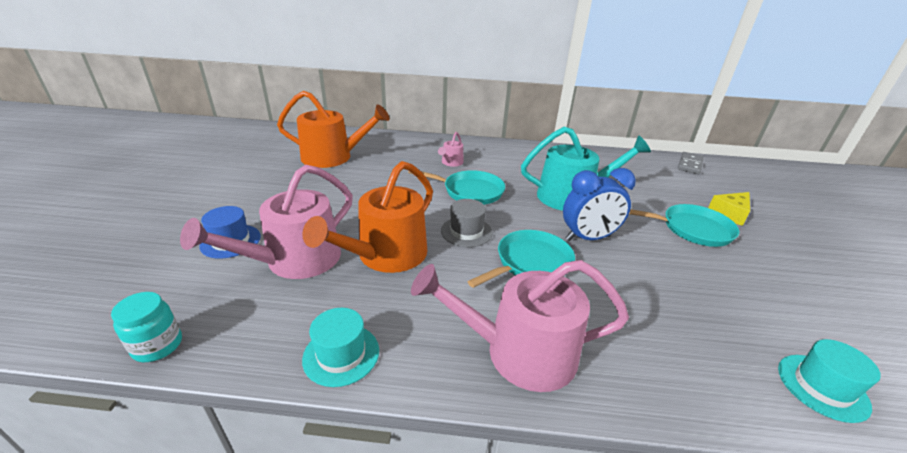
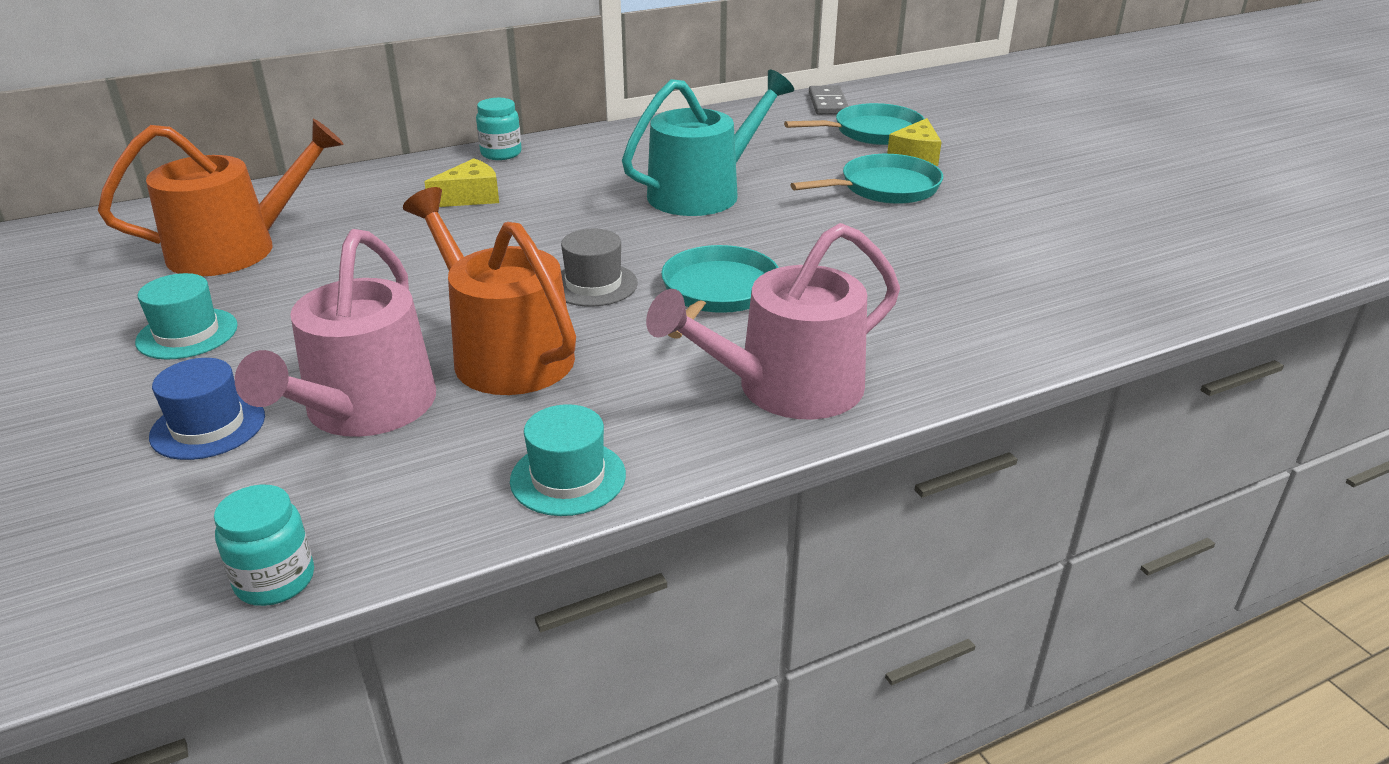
camera: 30 degrees left, 0 degrees up
(386, 255) = (504, 353): orange watering can -> orange watering can turned 135 degrees clockwise
(451, 163) = (470, 197): pink watering can -> yellow cheese
(470, 191) = (545, 230): turquoise pan -> turquoise pan (872, 132)
(485, 145) = (501, 153): none -> turquoise jar
(588, 238) = (767, 239): blue clock -> none
(822, 387) = (1097, 302): turquoise hat -> turquoise hat (187, 334)

